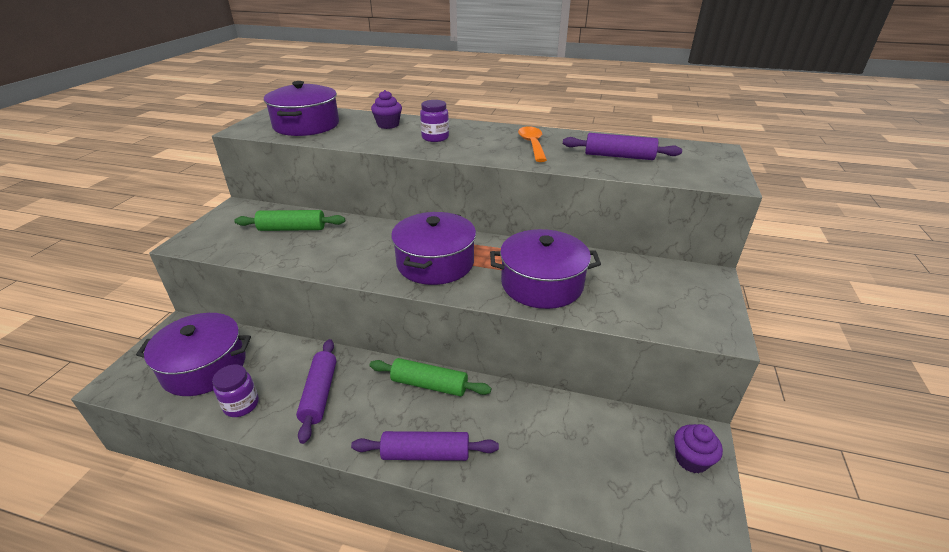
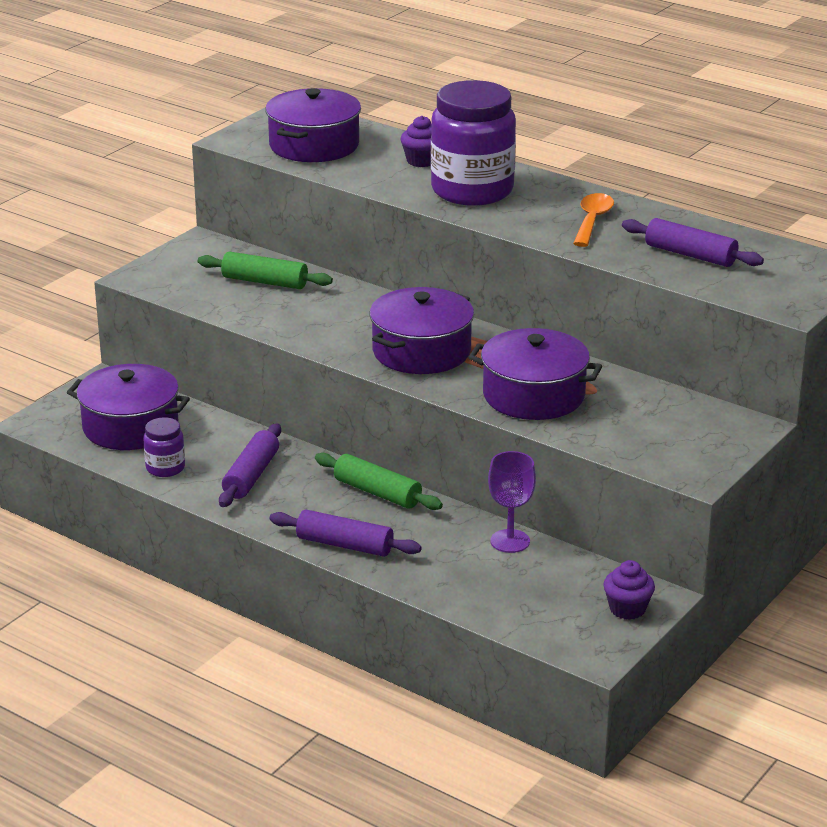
camera: 20 degrees right, 5 degrees down
(435, 138) = (472, 191): purple jar -> purple jar, size x2.20
(556, 408) = (510, 541): none -> purple goblet

